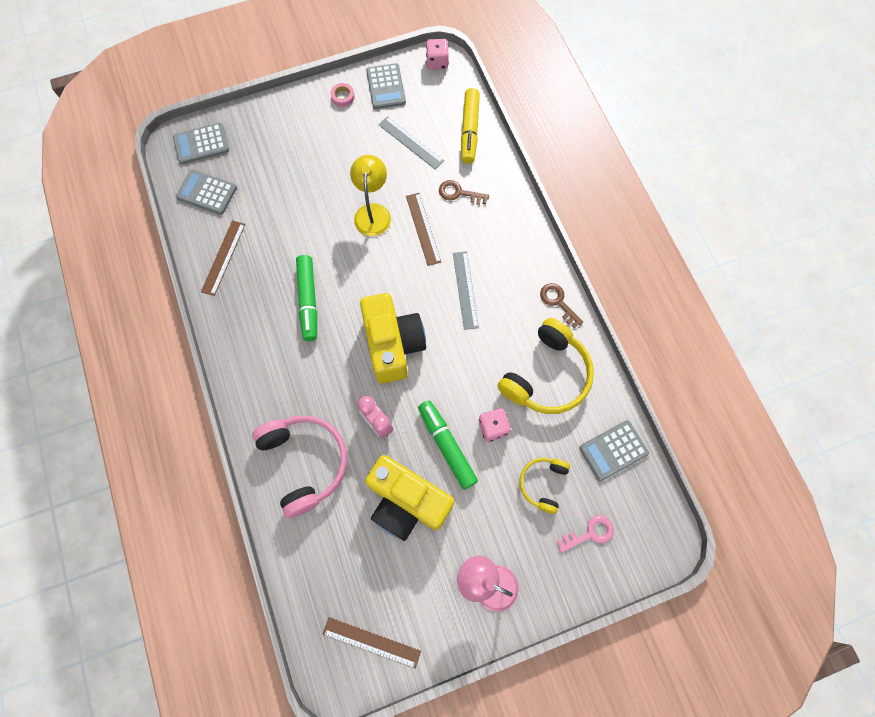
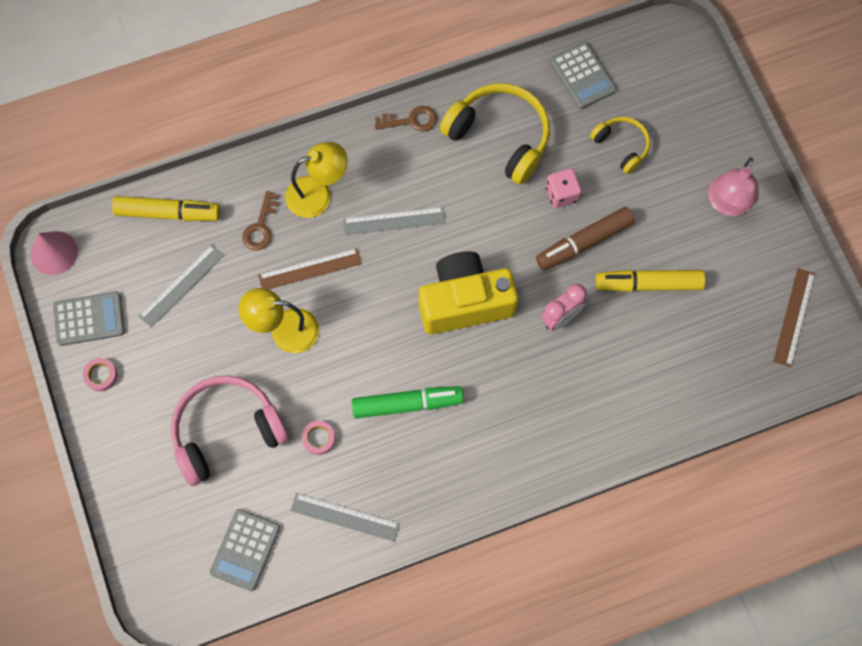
camera: 90 degrees left, 0 degrees up
(201, 144) = (166, 566): grey calculator -> none
(223, 257) = (345, 517): brown ruler -> grey ruler
(285, 238) = (318, 438): none -> pink tape
(305, 462) = (610, 396): pink headphones -> pink headphones (227, 431)
(407, 502) = (648, 284): yellow camera -> yellow marker
(437, 62) = (54, 253): pink dice -> pink cone
(447, 446) = (584, 242): green marker -> brown marker
(488, 233) = (318, 194): none -> yellow lamp
(543, 484) = (621, 146): yellow headphones -> yellow headphones turned 150 degrees counterclockwise
(558, 302) = (411, 120): brown key -> brown key turned 150 degrees counterclockwise
(589, 533) = (670, 104): pink key -> none

